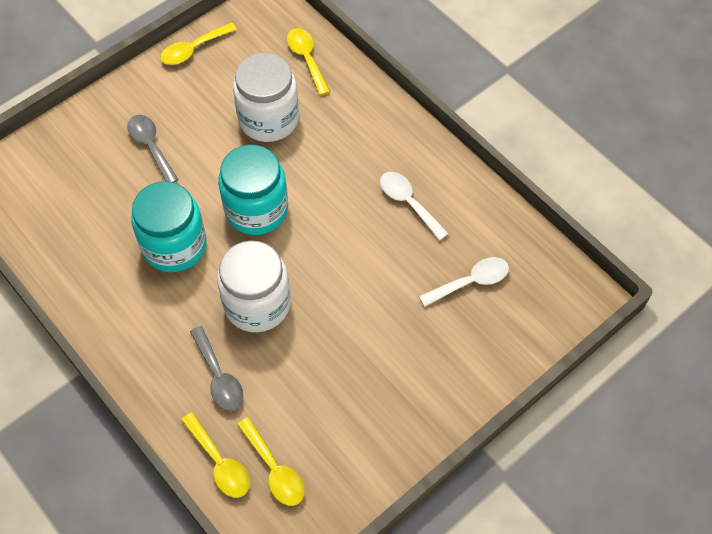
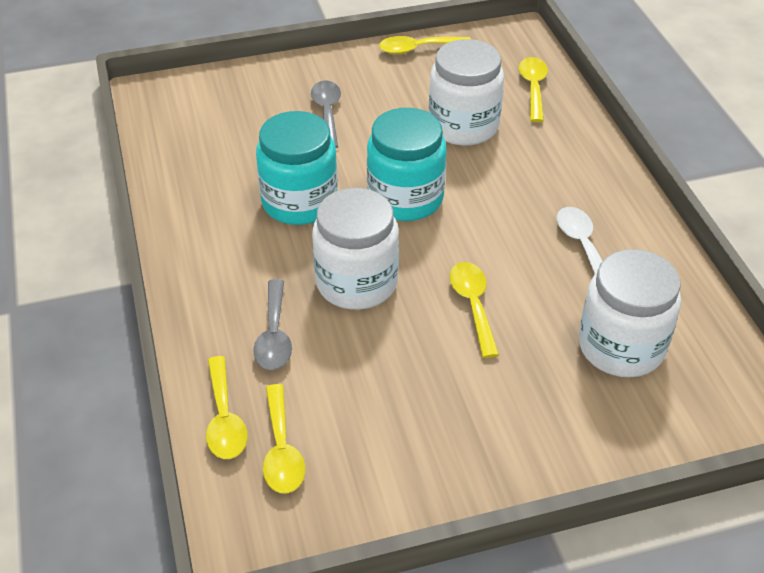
camera: 25 degrees right, 15 degrees down
(352, 289) = (473, 305): none -> yellow spoon
(470, 282) = (621, 347): white spoon -> white jar

